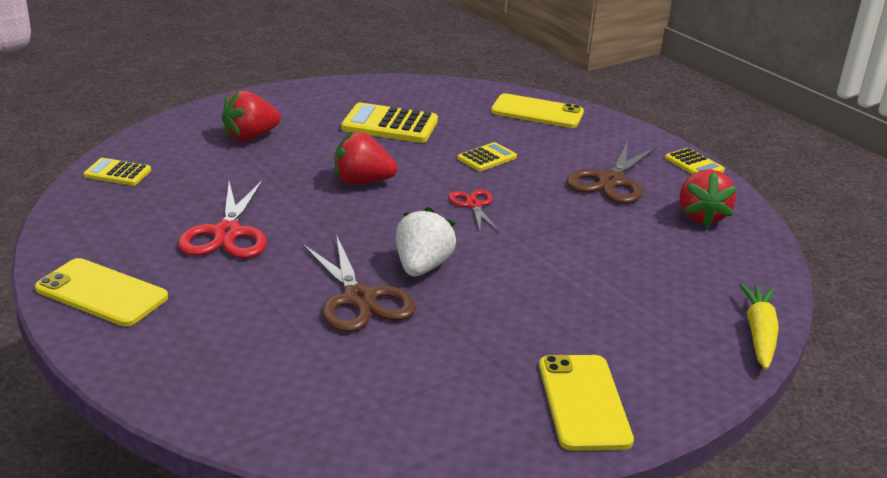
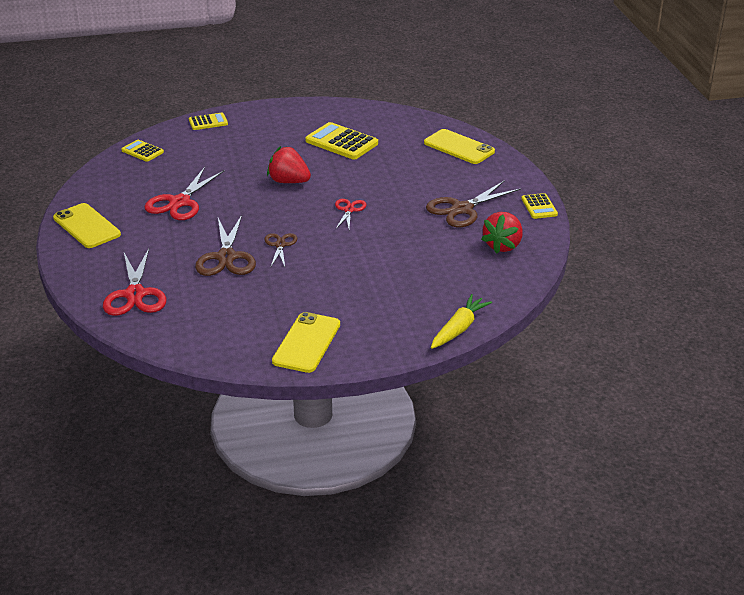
camera: 25 degrees right, 5 degrees up
(250, 137) = (241, 138): red strawberry -> none
(260, 385) = (135, 294): none -> red scissors
(422, 267) = (280, 245): white strawberry -> brown scissors
(487, 158) = (388, 178): yellow calculator -> yellow calculator (208, 122)

